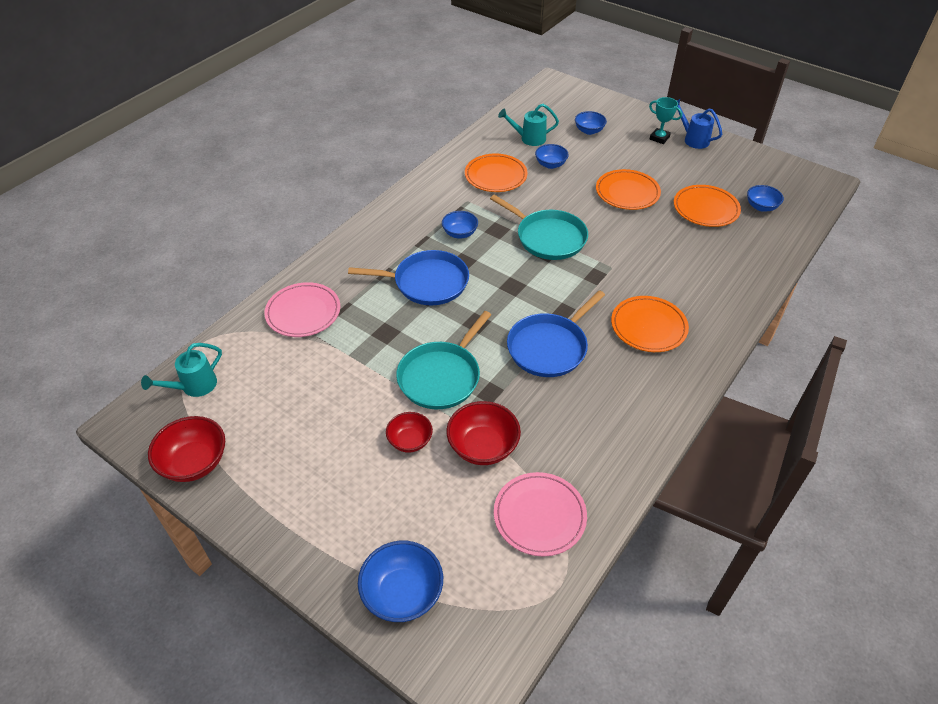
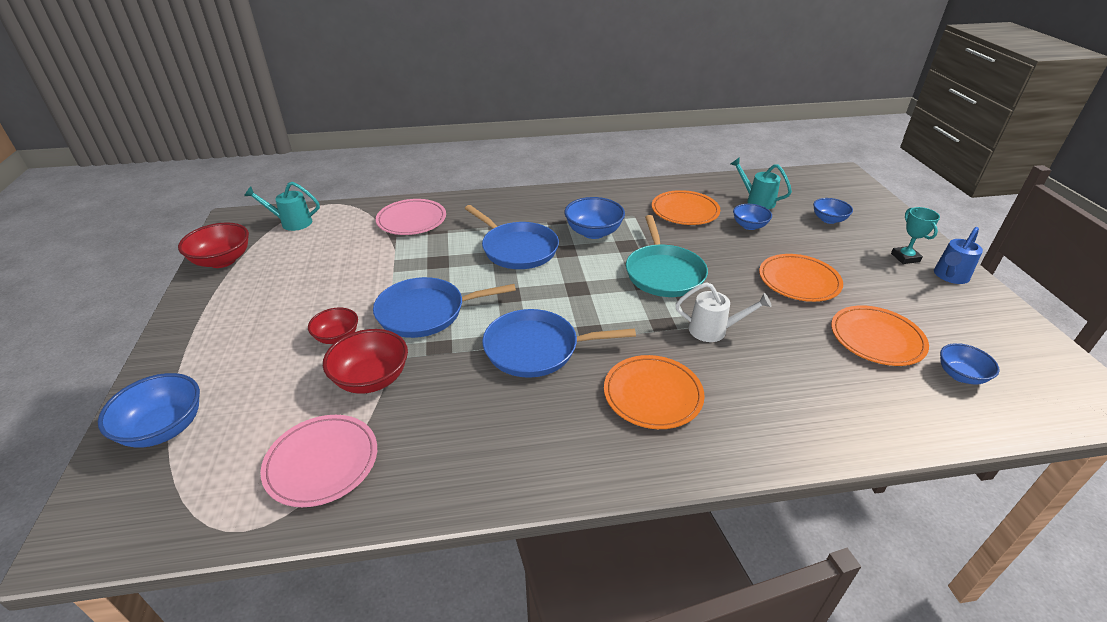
camera: 45 degrees right, 10 degrees down
(441, 376) = (426, 312): turquoise pan -> blue pan
(460, 233) = (593, 232): blue bowl -> blue bowl, size x1.56
(626, 261) = (713, 330): none -> white watering can
(693, 139) = (949, 276): blue watering can -> blue watering can turned 135 degrees counterclockwise

